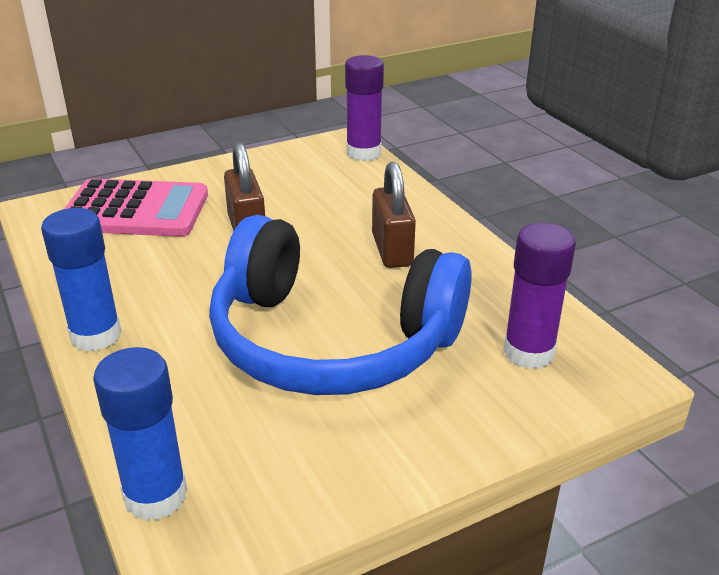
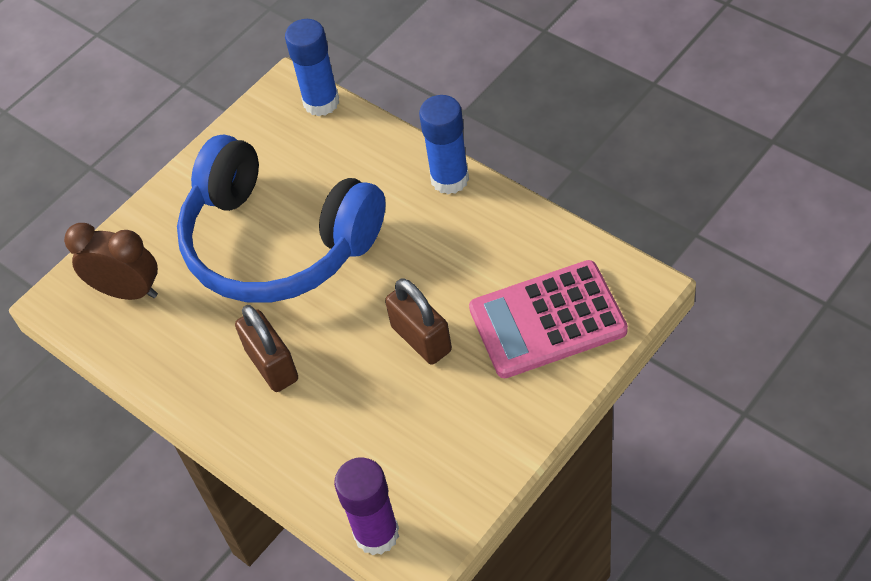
camera: 165 degrees right, 20 degrees up
(331, 341) = (277, 243): blue headphones -> blue headphones turned 150 degrees counterclockwise
(528, 352) = (128, 291): purple glue stick -> brown clock

